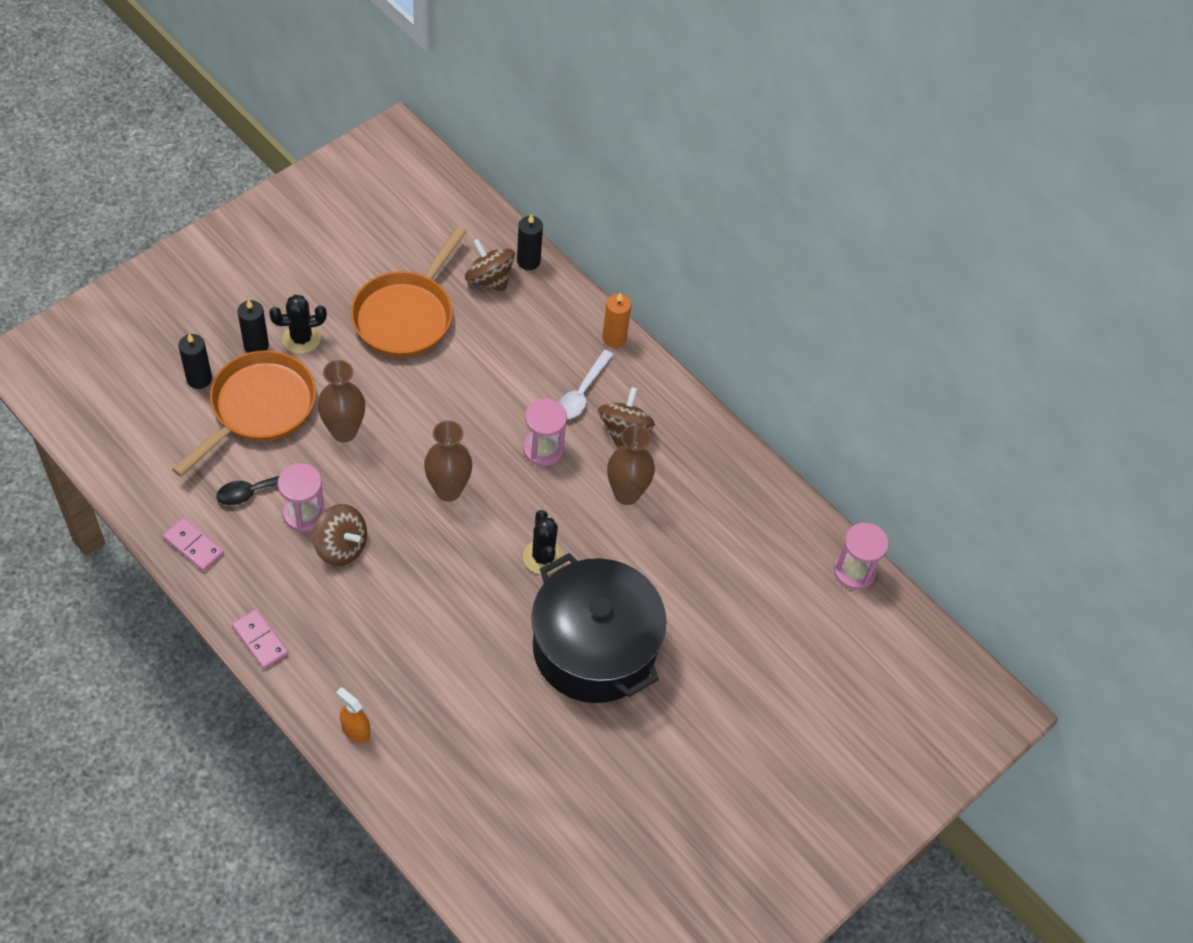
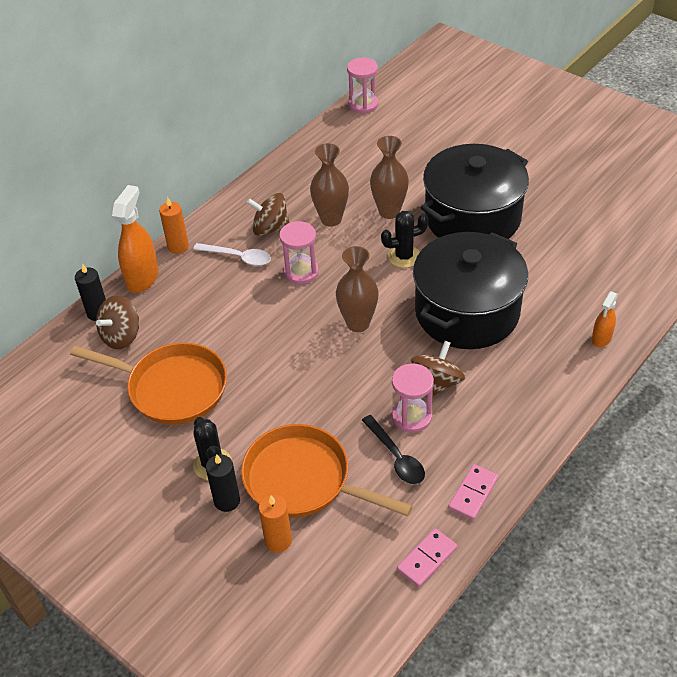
camera: 90 degrees left, 10 degrees down
(199, 379) = (278, 541): black candle -> orange candle
(260, 640) = (549, 419): pink domino -> pink domino (427, 559)
(344, 431) = (315, 407): brown vase -> brown vase (389, 212)
(436, 601) = (467, 312): none -> black pot
(571, 302) = (142, 278): none -> orange spray bottle

